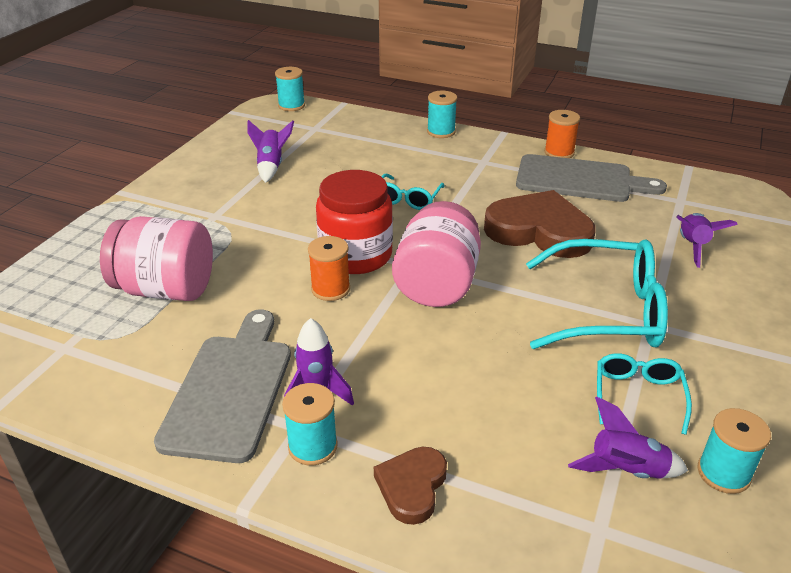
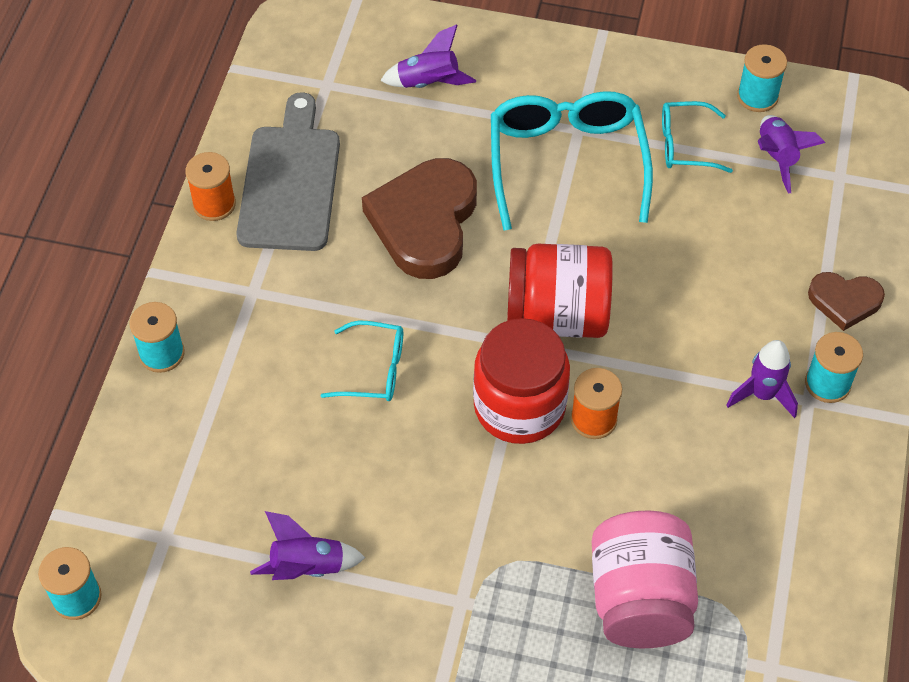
camera: 100 degrees left, 20 degrees up
(230, 389) = (781, 473): grey cutting board -> none
(437, 284) = (557, 315): pink jar -> red jar

